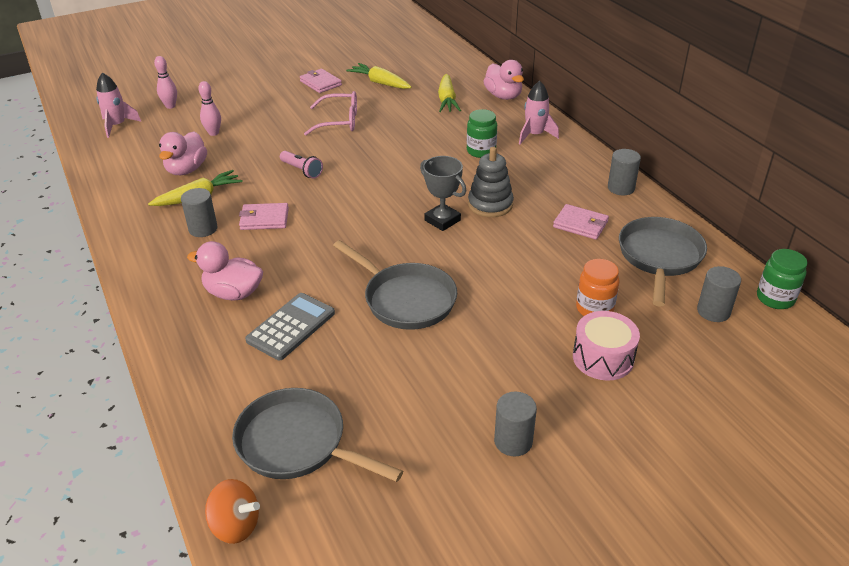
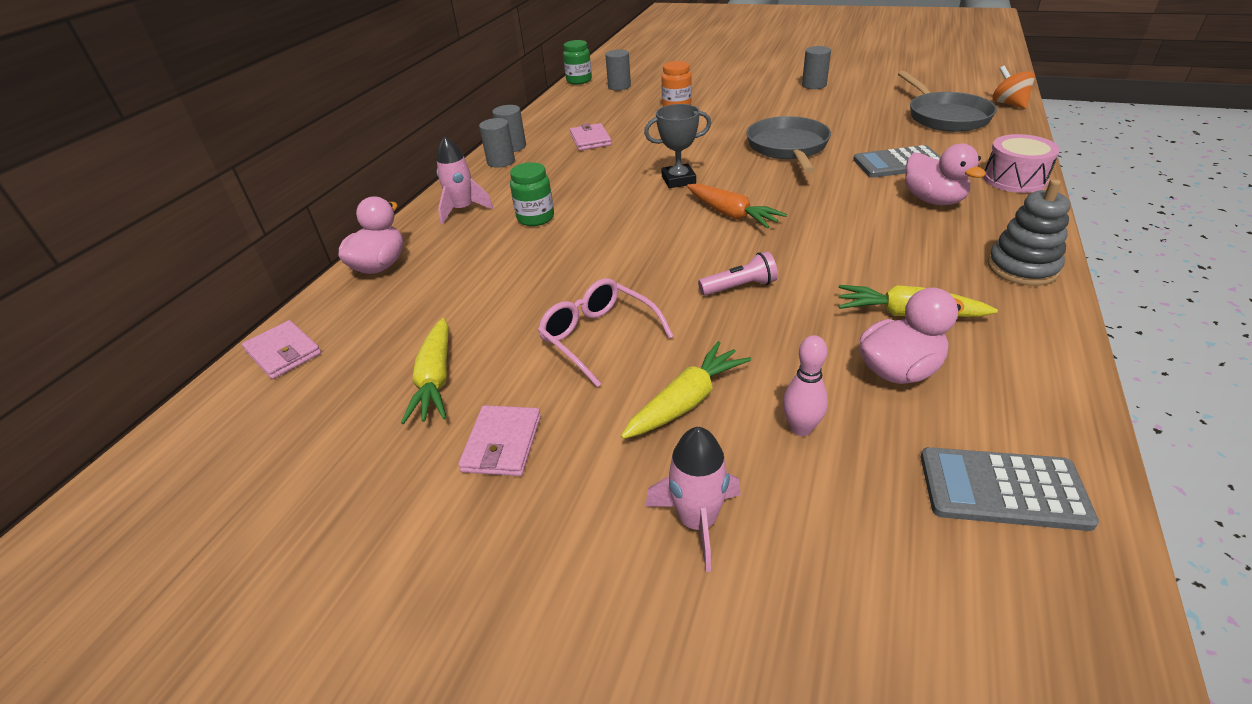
camera: 130 degrees left, 0 degrees up
(117, 126) = (999, 590): pink rocket -> pink rocket (697, 521)
(124, 149) = (1002, 489): none -> grey calculator
(170, 106) = (834, 583): pink bowling pin -> none
(203, 229) = (927, 270): grey cylinder -> grey cylinder (501, 161)
(264, 219) = (844, 250): pink wallet -> pink wallet (283, 352)
(302, 170) = (739, 287): pink flashlight -> pink flashlight turned 75 degrees clockwise
(365, 211) = (731, 214): none -> orange carrot
(442, 220) = (678, 180): grey trophy -> grey trophy turned 75 degrees clockwise
(447, 100) = (434, 295): yellow carrot -> yellow carrot (686, 401)
(490, 204) = (621, 175): grey stacking toy -> grey stacking toy (1022, 268)
(603, 358) = (713, 91): pink drum -> pink drum (1014, 179)
(659, 257) = (588, 110): grey pan -> none

